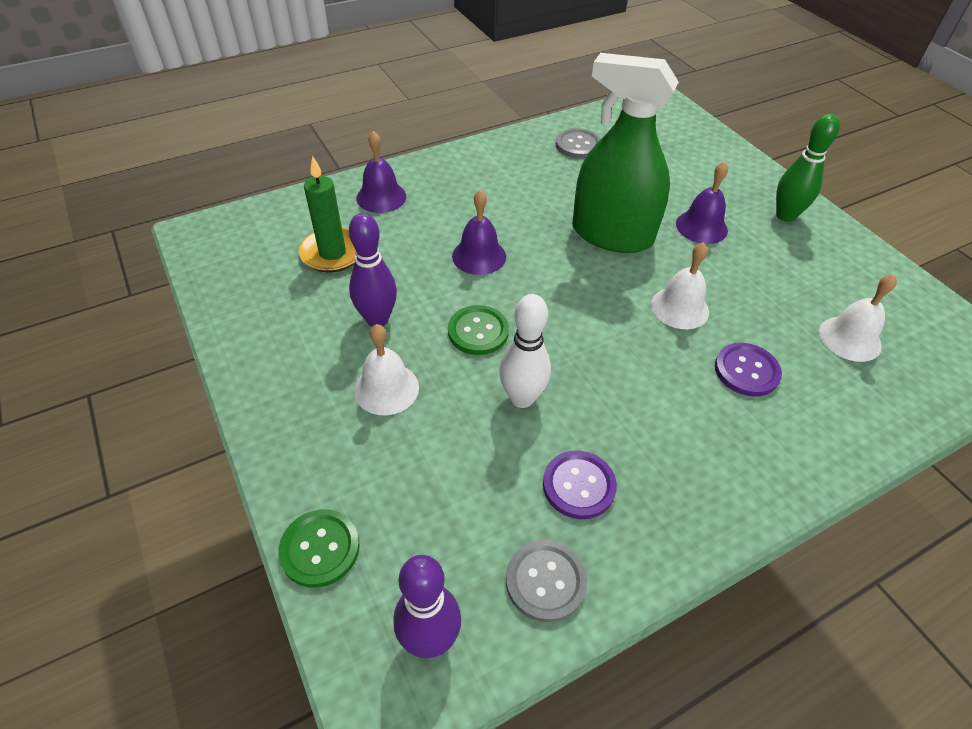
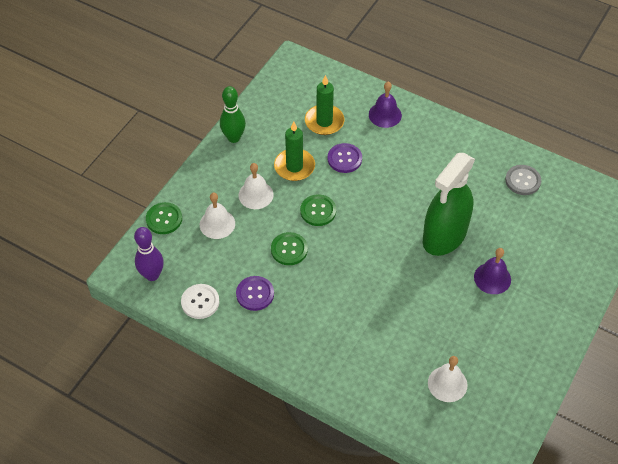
camera: 60 degrees right, 5 degrees up
(377, 319) = (294, 167): purple bowling pin -> green candle
(479, 256) = (373, 183): purple bell -> none
(522, 398) = (289, 249): white bowling pin -> green button
(545, 581) = (200, 302): grey button -> white button
(612, 235) = (444, 236): green spray bottle -> green spray bottle turned 135 degrees counterclockwise
(679, 308) = (407, 292): white bell -> white bell (217, 224)
(746, 371) = (380, 339): purple button -> purple button (344, 159)
(785, 216) = (545, 320): green bowling pin -> green bowling pin (234, 138)

